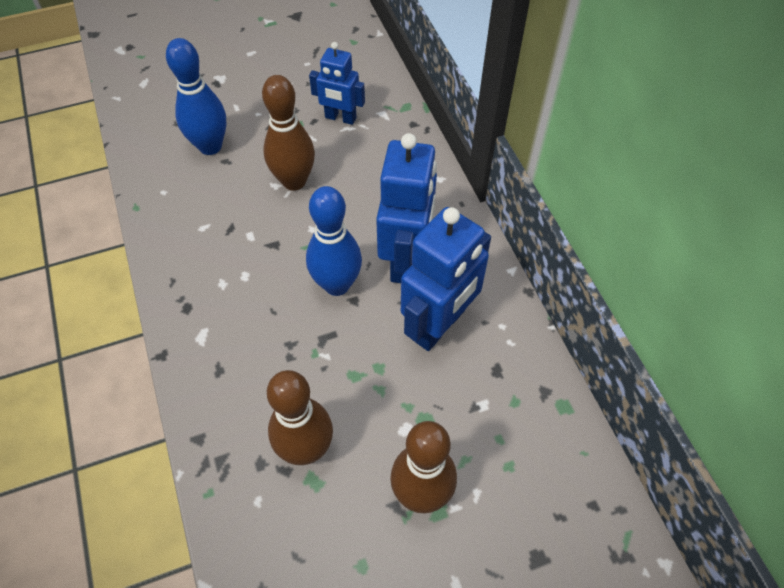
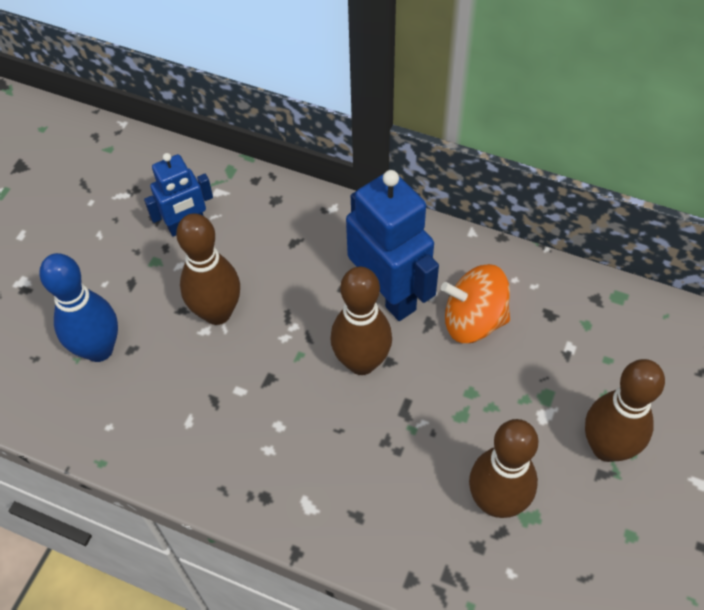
camera: 45 degrees left, 0 degrees up
(337, 285) = (361, 362): blue bowling pin -> brown bowling pin
(439, 325) = (473, 320): blue robot -> orange spinning top

